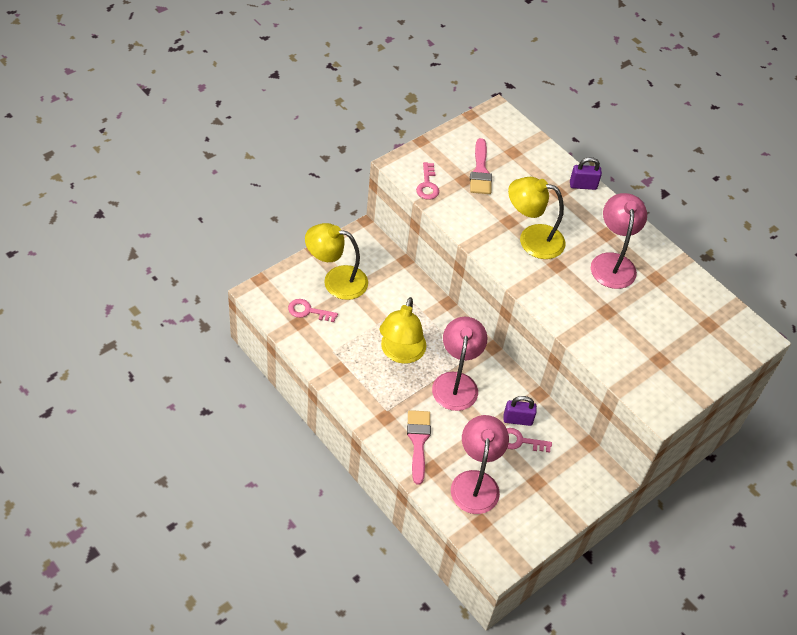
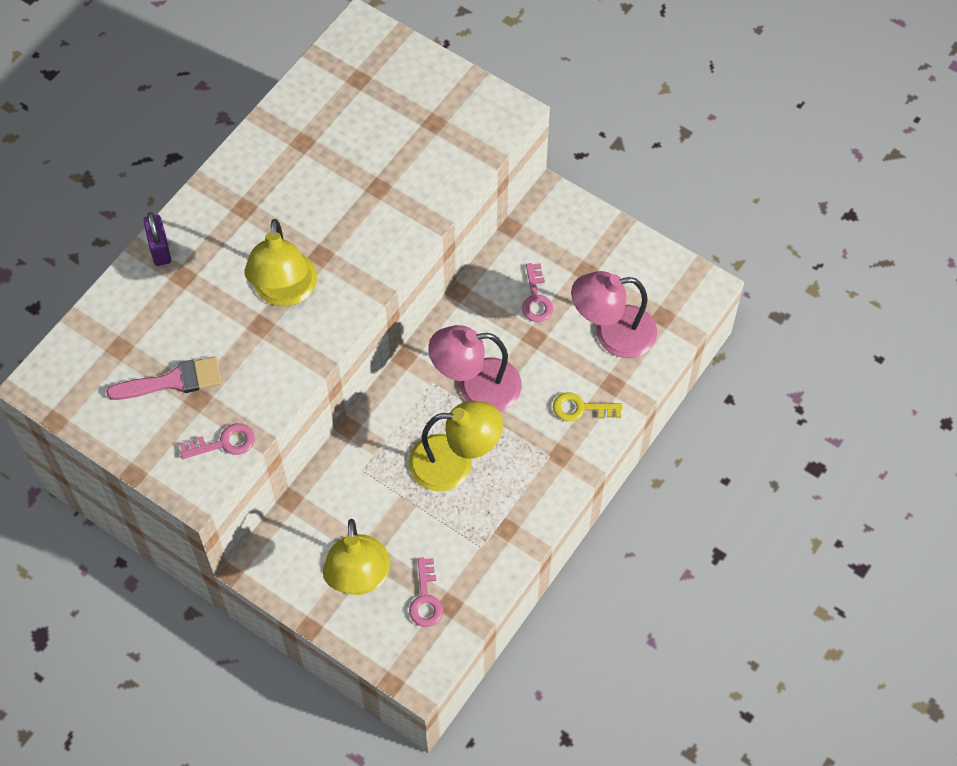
camera: 100 degrees left, 10 degrees up
(418, 441) = (581, 408): pink brush -> yellow key
(517, 420) = (506, 307): purple padlock -> none
(612, 262) = (293, 193): pink lamp -> none

